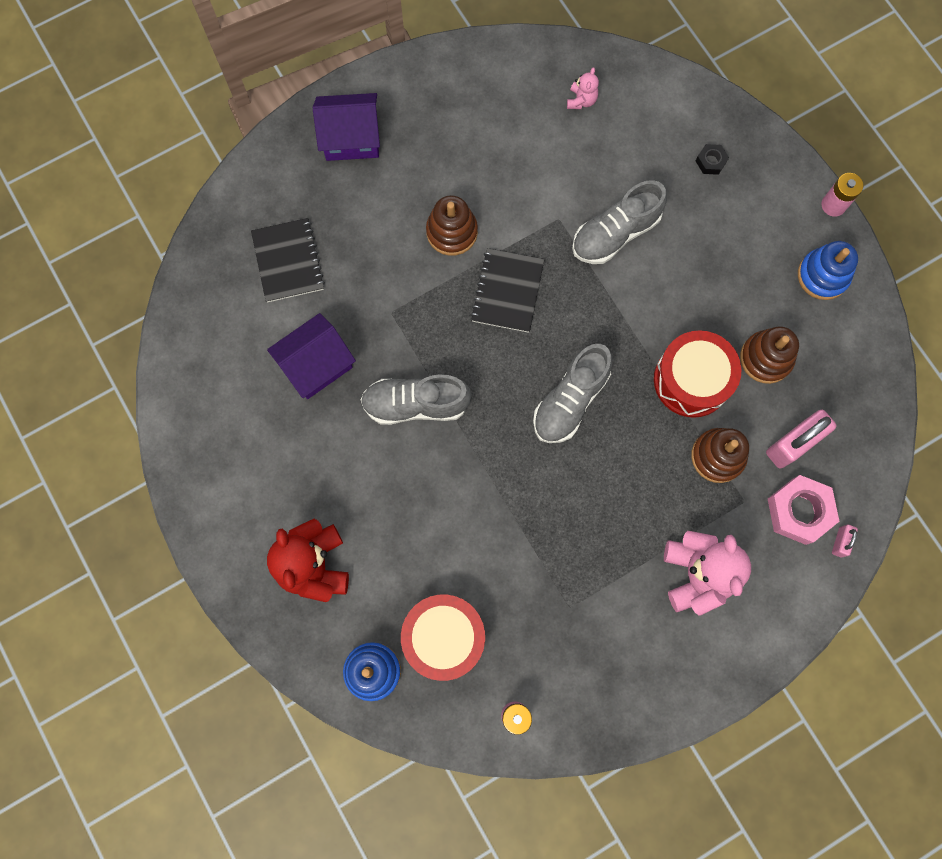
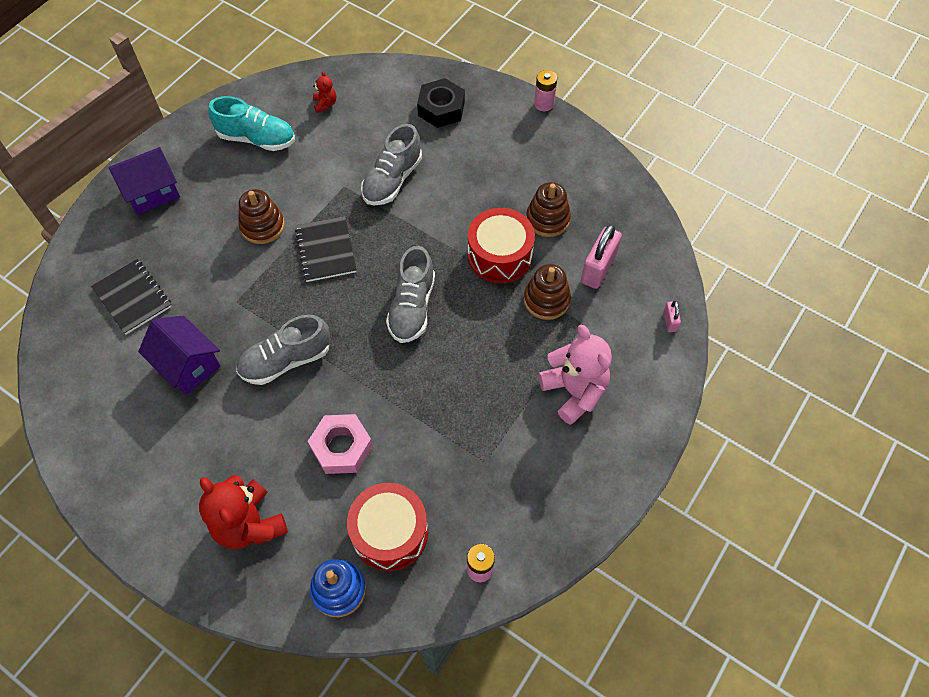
camera: 25 degrees left, 15 degrees down
(316, 365) = (188, 365): purple house -> purple house turned 75 degrees counterclockwise
(487, 115) = (257, 139): none -> turquoise shoe
(581, 100) = (325, 104): pink teddy bear -> red teddy bear
(710, 161) = (441, 109): black nut -> black nut, size x2.00
(799, 511) = (628, 313): pink nut -> pink nut (342, 447)
(823, 276) = (560, 150): blue stacking toy -> none

